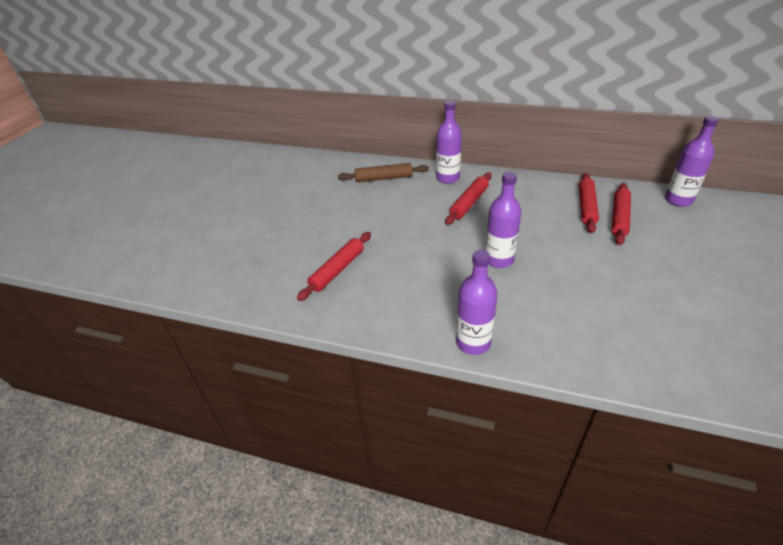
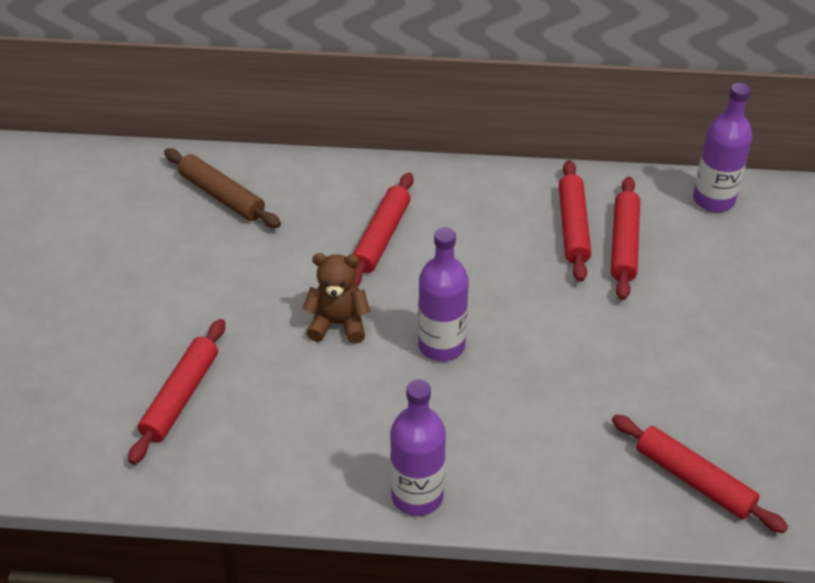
camera: 15 degrees left, 5 degrees up
(383, 178) = (222, 196): brown rolling pin -> brown rolling pin turned 60 degrees clockwise
(437, 242) = (338, 324): none -> brown teddy bear
(447, 178) = (337, 186): purple bottle -> none
(673, 358) = (694, 480): none -> red rolling pin

